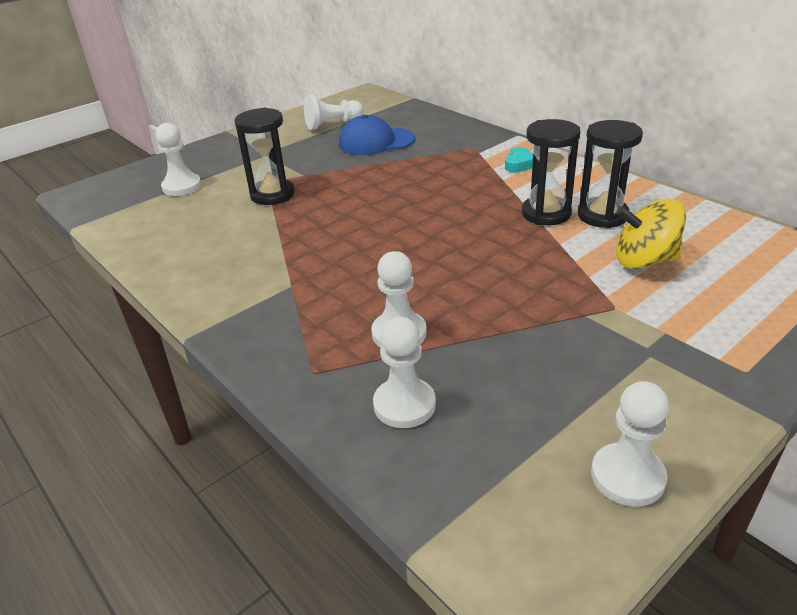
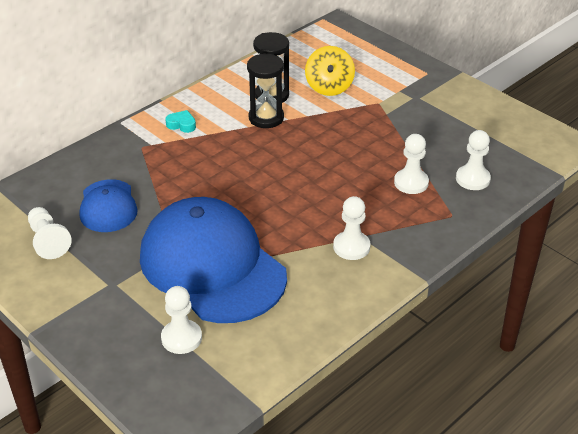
camera: 95 degrees left, 5 degrees up
(272, 195) = (212, 266): black hourglass -> blue cap
(627, 476) = (504, 115): white pawn -> white pawn (351, 247)

